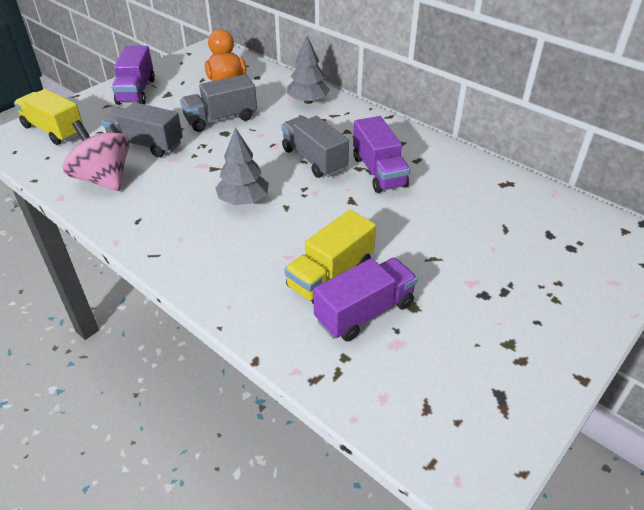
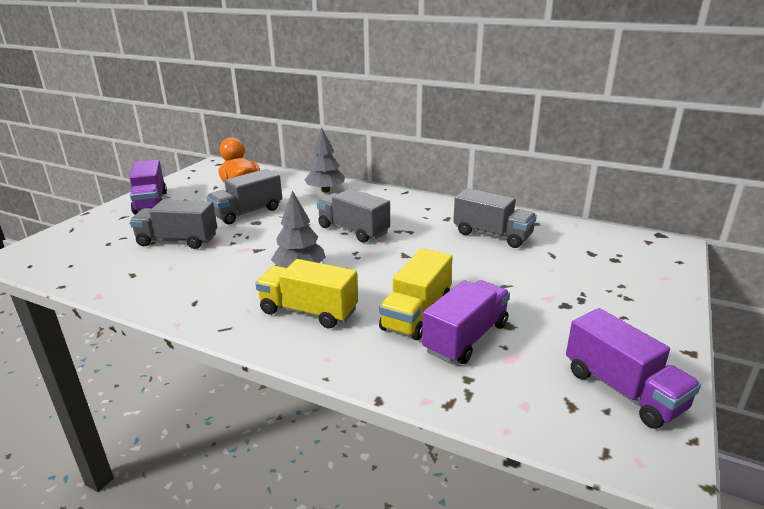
camera: 15 degrees left, 15 degrees down
(54, 130) = (70, 243): yellow truck -> yellow truck (308, 311)
(104, 179) = (143, 274): pink spinning top -> none
(379, 172) = (418, 231): purple truck -> purple truck (623, 390)
(454, 191) = (492, 235): none -> grey truck

